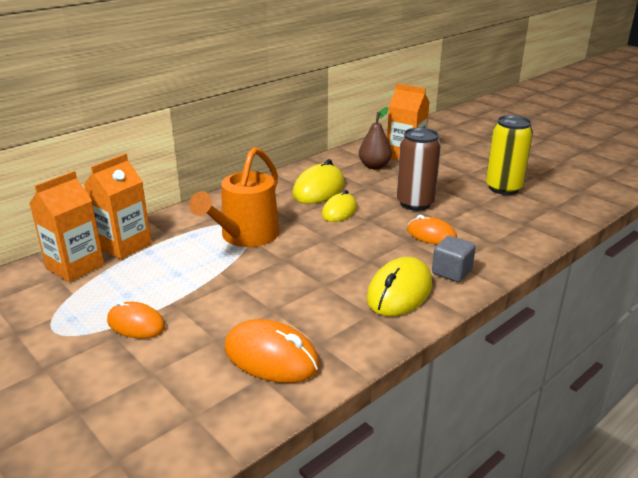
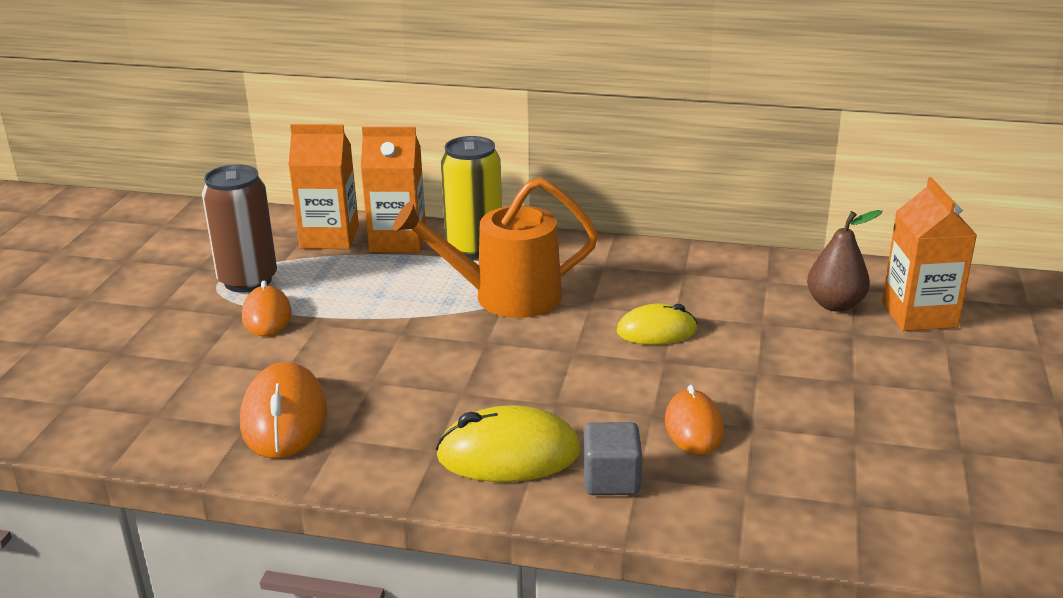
camera: 55 degrees right, 0 degrees up
(318, 189) = (694, 292): yellow mouse -> none
(415, 203) = (771, 380): brown can -> brown can (248, 280)
(503, 188) = (957, 443): yellow can -> yellow can (474, 248)

